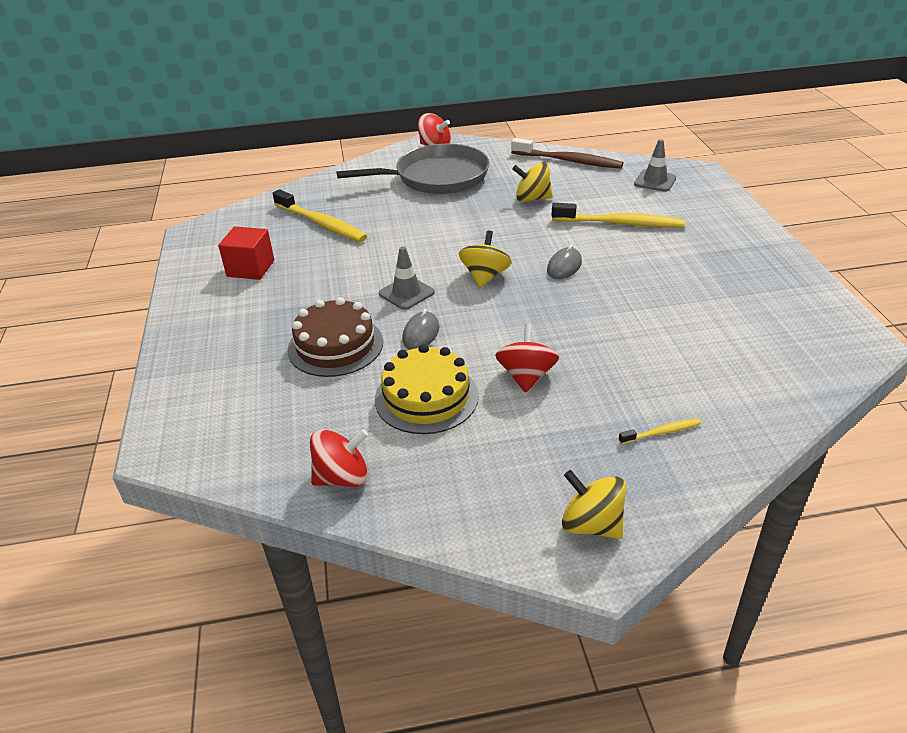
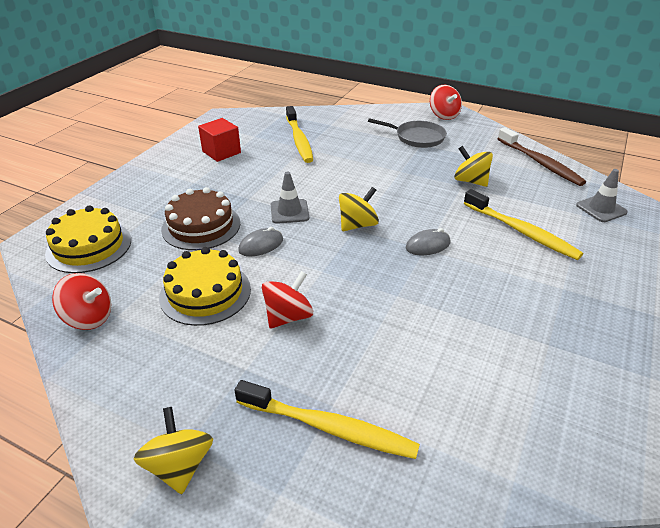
camera: 35 degrees right, 0 degrees up
(238, 422) = (89, 246): none -> yellow cake
(437, 177) = (417, 137): grey pan -> grey pan, size x0.61
(661, 432) = (329, 427): yellow toothbrush -> yellow toothbrush, size x2.10

